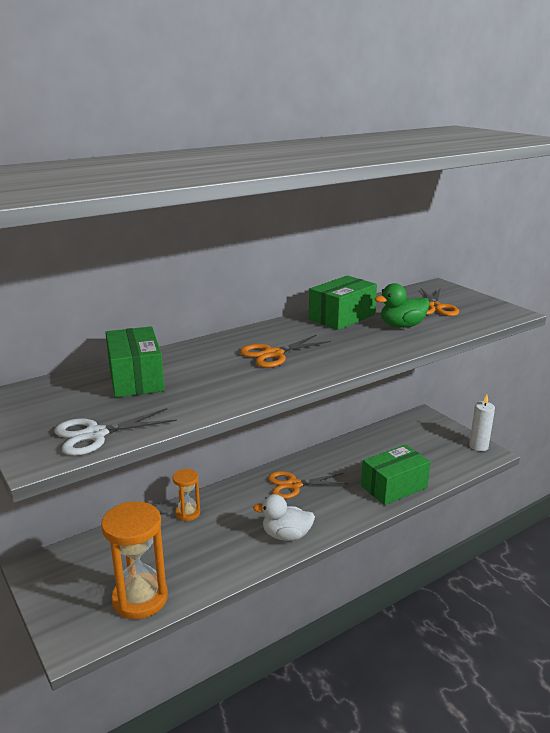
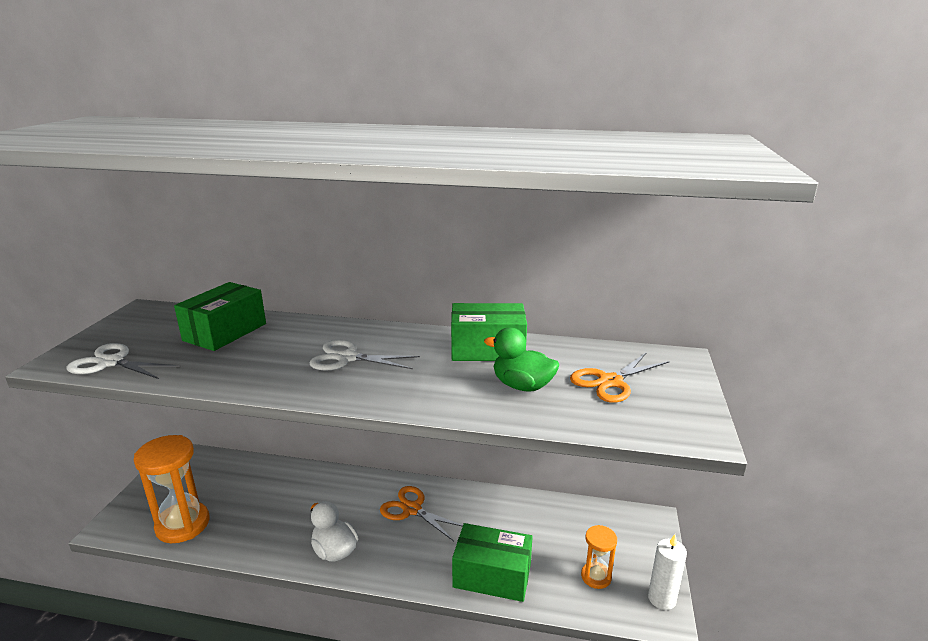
camera: 45 degrees right, 0 degrees up
(188, 513) = (307, 479): orange hourglass -> orange hourglass (596, 576)
(273, 354) = (347, 358): orange scissors -> white scissors

